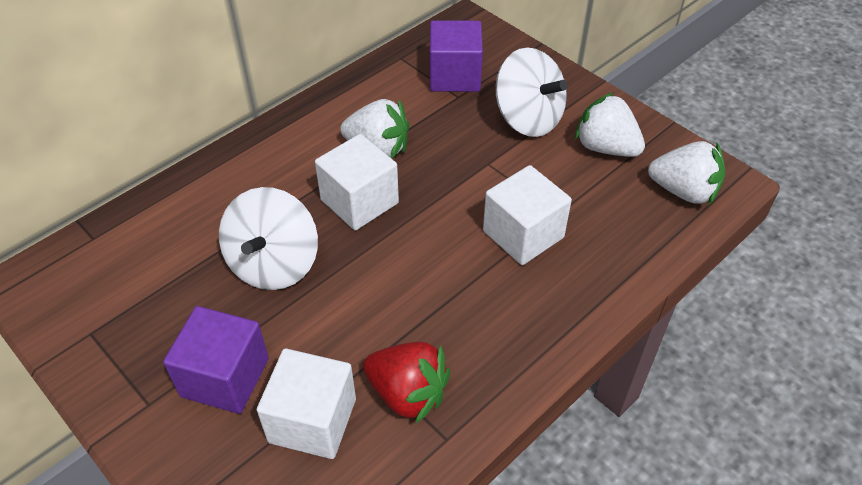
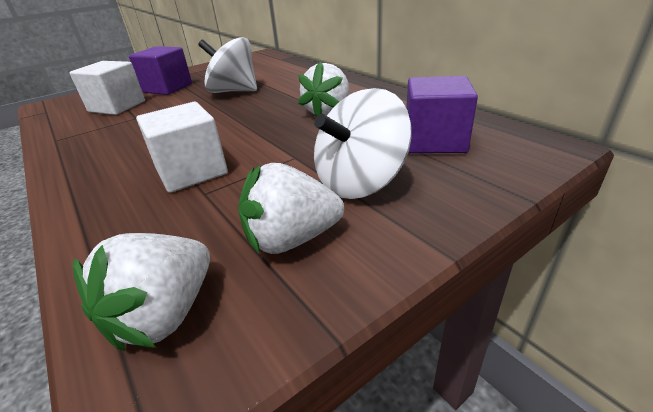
camera: 100 degrees right, 15 degrees down
(359, 201) = (273, 109): white cube -> none
(407, 393) = (100, 128): red strawberry -> none
(605, 148) = (291, 239): white strawberry -> white strawberry turned 150 degrees counterclockwise

